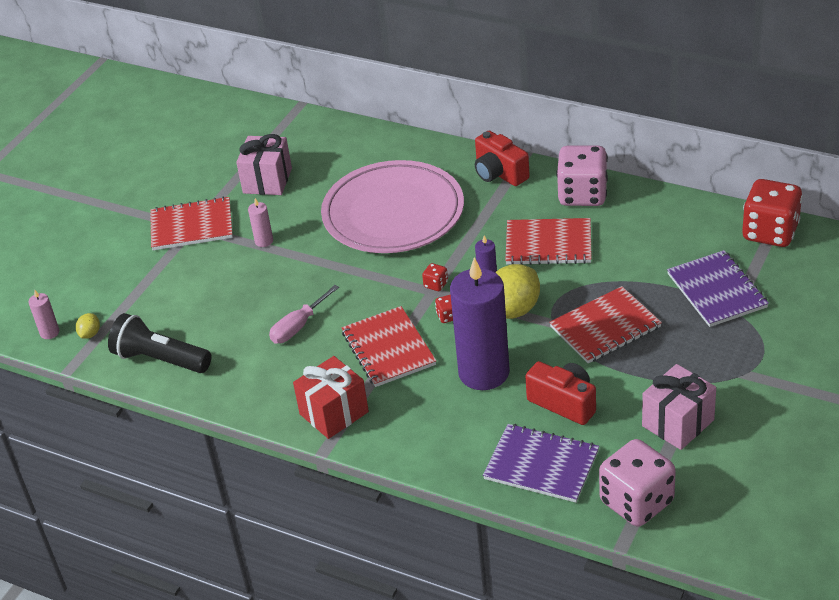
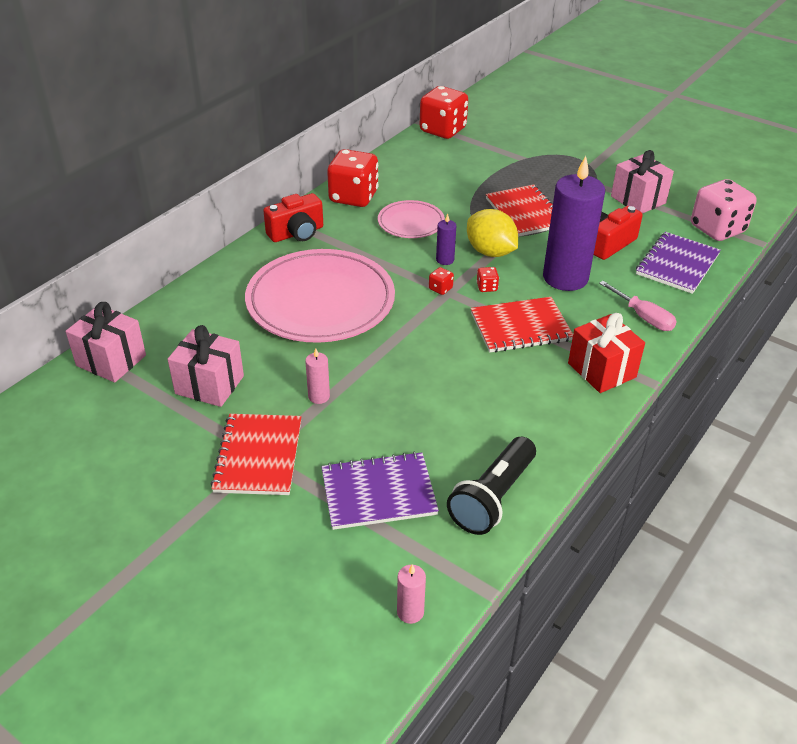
camera: 85 degrees left, 0 degrees up
(90, 334) = (427, 566): yellow lemon -> none
(286, 124) = (111, 360): none -> pink gift
(298, 326) = (470, 382): pink screwdriver -> pink screwdriver (643, 317)
(548, 244) = (411, 223): red notebook -> pink plate
(582, 195) = (353, 197): pink dice -> red dice
(716, 291) = (499, 161): purple notebook -> purple notebook (378, 493)

